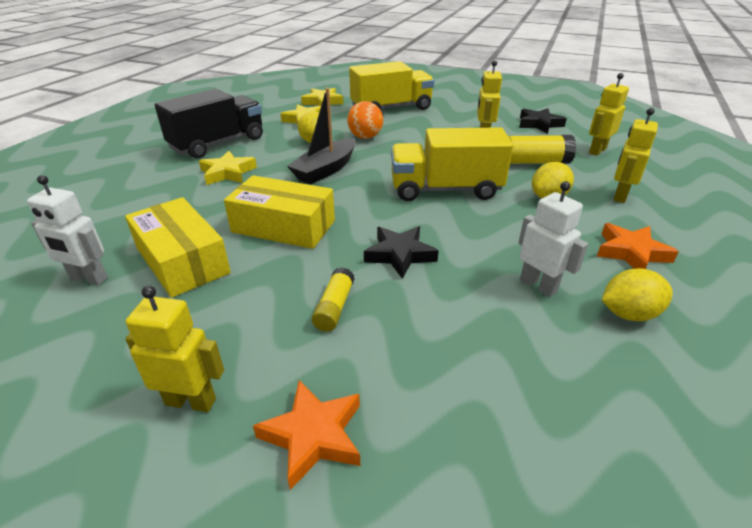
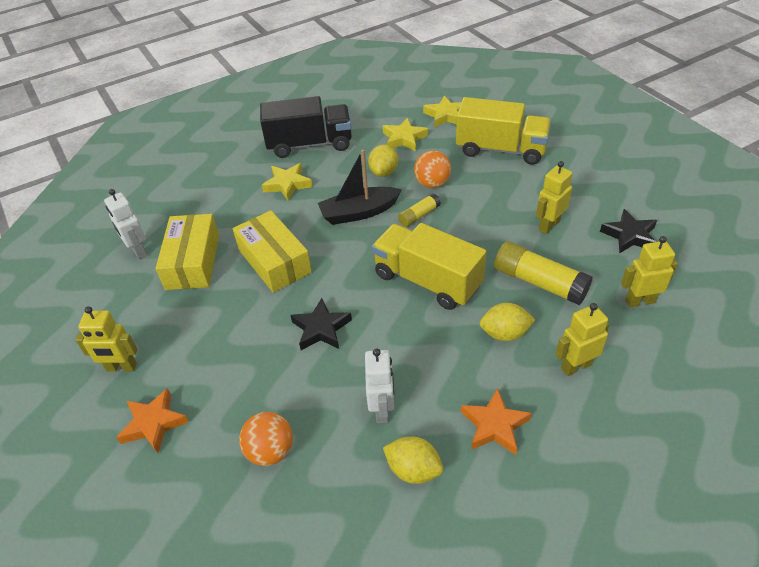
camera: 40 degrees right, 10 degrees up
(191, 401) = (121, 367): yellow robot -> yellow robot turned 135 degrees clockwise
(334, 307) = (239, 349): yellow glue stick -> yellow glue stick (419, 216)
(490, 377) = (270, 451): none -> orange ball

